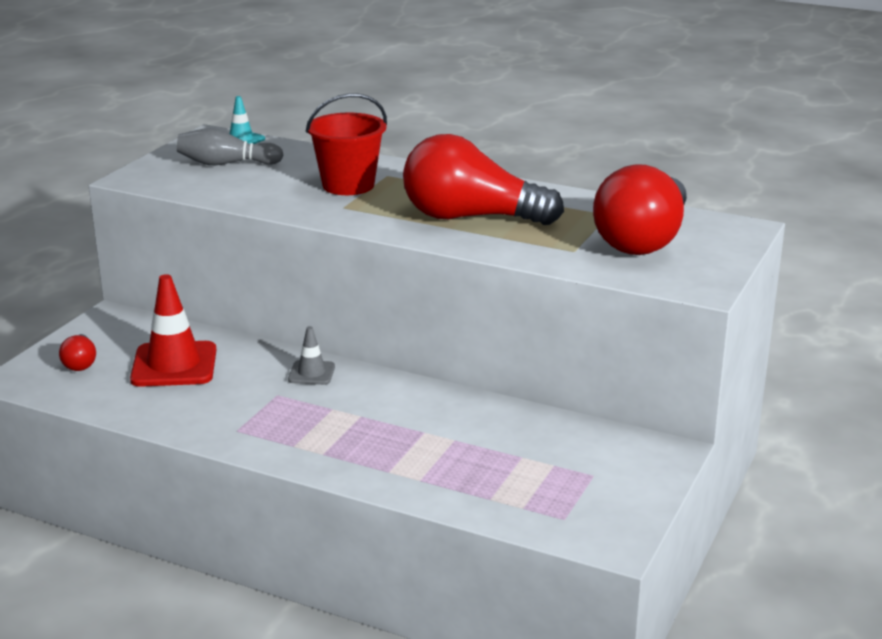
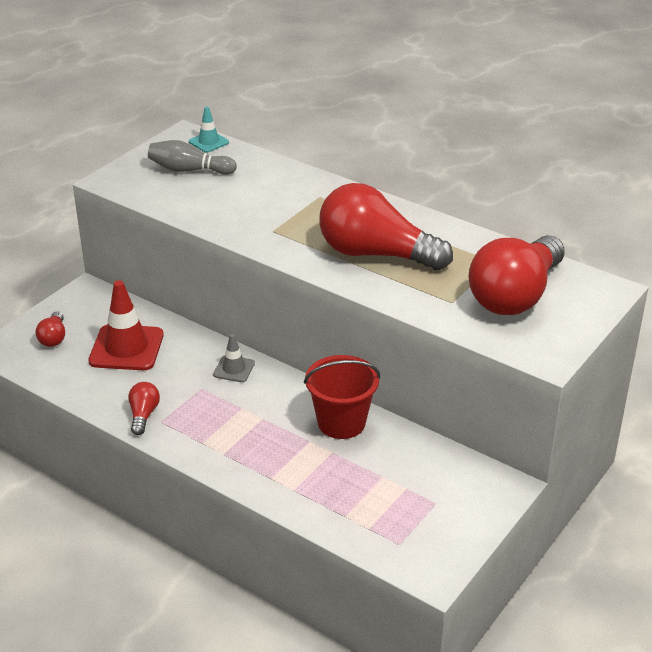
camera: 10 degrees right, 10 degrees up
(213, 426) = (143, 415): none -> red light bulb
(348, 185) = (283, 205): red bucket -> red bucket (341, 422)

